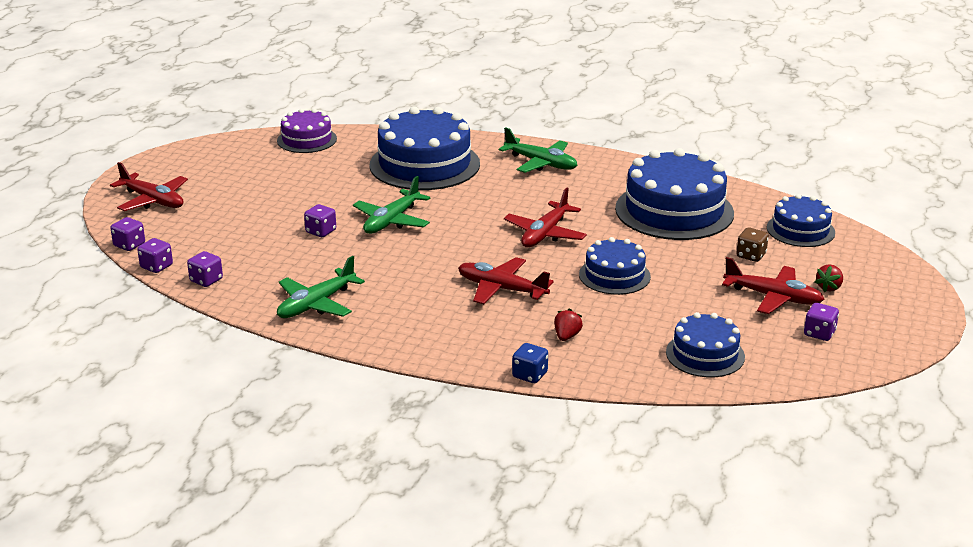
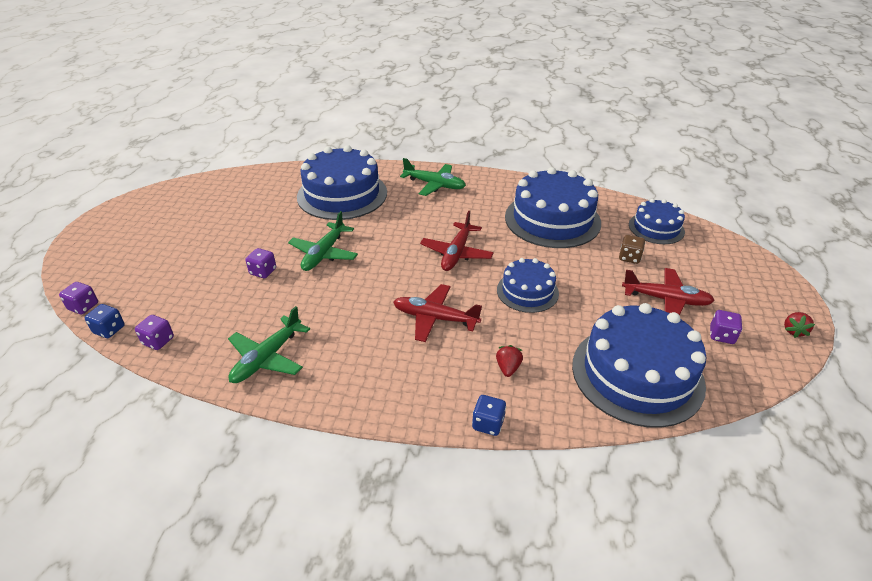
camera: 10 degrees left, 10 degrees up
(153, 200) = (108, 253): red plane -> none
(156, 266) = (109, 330): purple dice -> blue dice
(307, 140) = (242, 180): purple cake -> none
(705, 354) = (637, 374): blue cake -> blue cake, size x1.79
(829, 287) = (705, 284): red strawberry -> red strawberry (793, 331)

